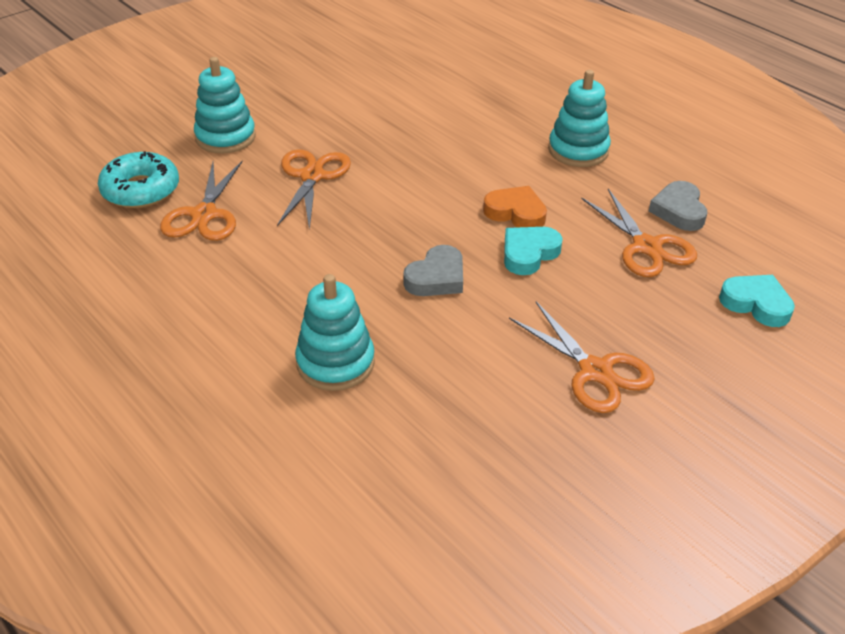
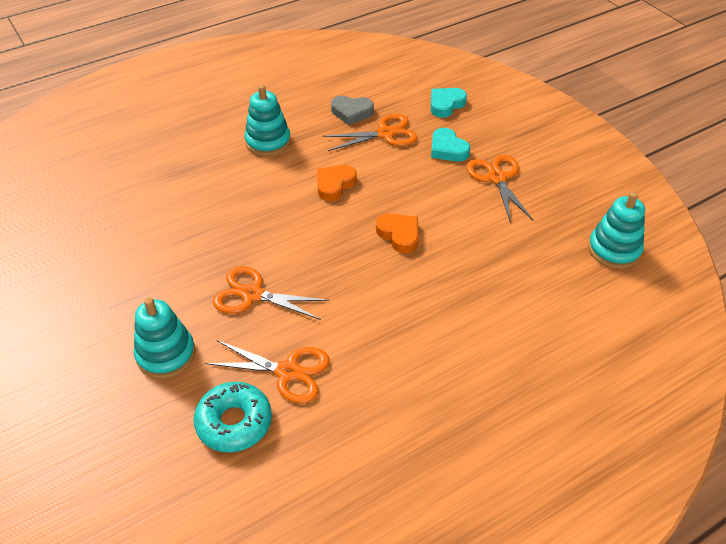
camera: 80 degrees left, 5 degrees up
(335, 362) = (480, 296): turquoise stacking toy -> turquoise stacking toy (614, 250)
(436, 278) = (399, 235): grey heart -> orange heart
(529, 254) = (382, 186): turquoise heart -> turquoise heart (447, 149)
(595, 372) = (497, 178): orange scissors -> orange scissors turned 75 degrees counterclockwise

